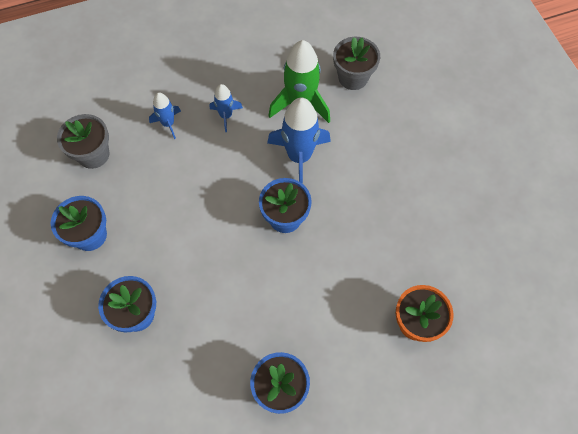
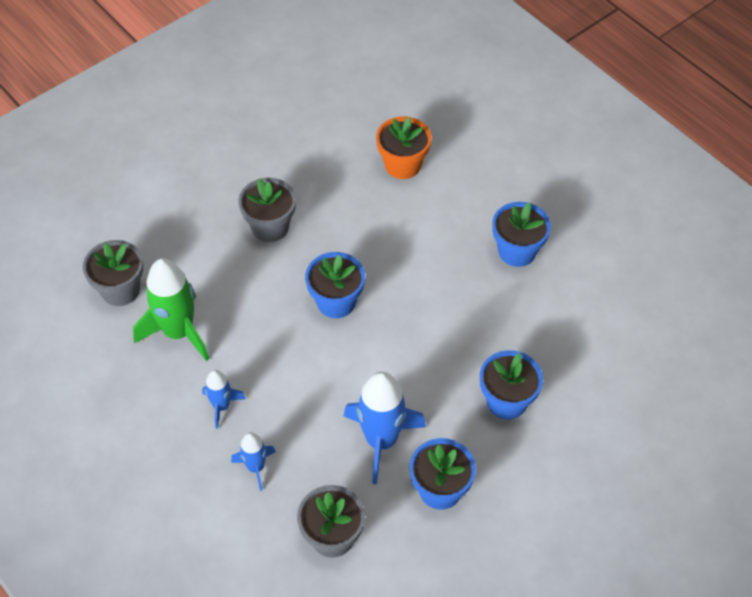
camera: 110 degrees left, 10 degrees down
(299, 156) = (253, 311): blue rocket -> blue rocket (381, 440)
(379, 191) = (270, 227): none -> grey flower pot

